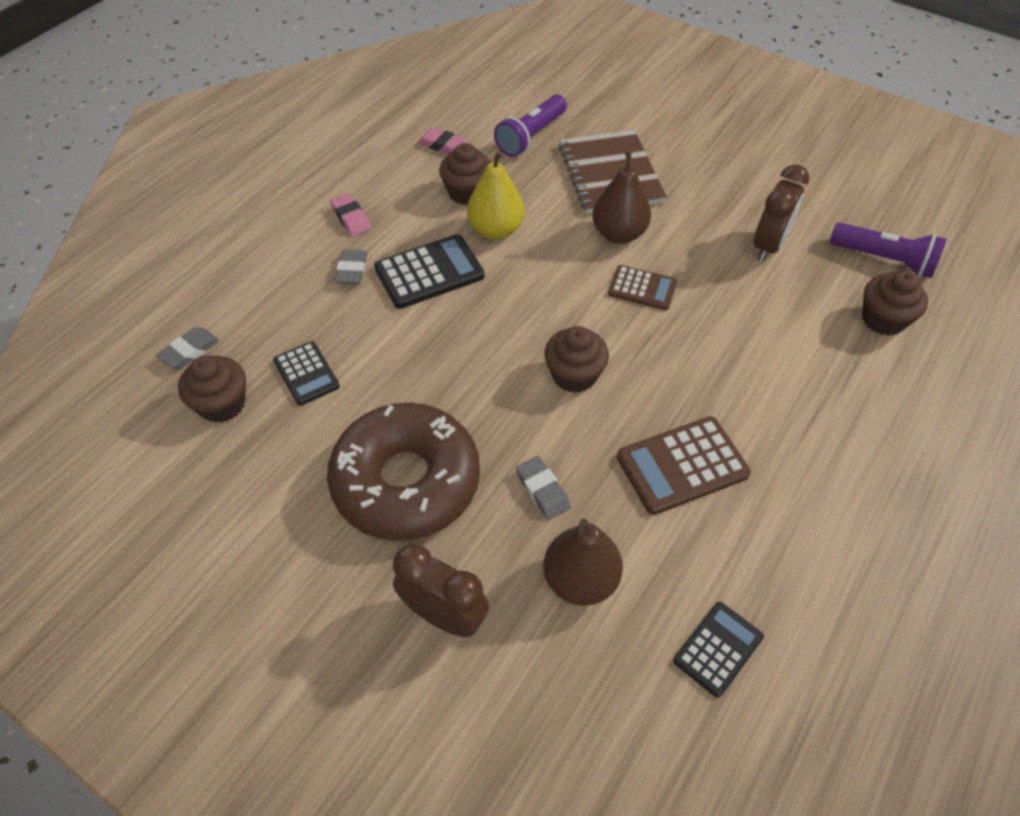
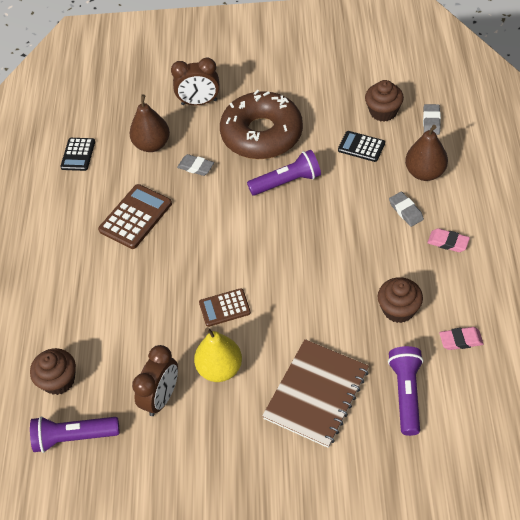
camera: 150 degrees right, 0 degrees up
(429, 272) = (360, 237): black calculator -> none
(443, 387) = (287, 182): none -> purple flashlight
(496, 230) = (351, 292): yellow pear -> yellow pear (220, 368)
(574, 375) = (224, 229): brown cupcake -> none
(610, 174) = (316, 394): brown notebook -> brown notebook turned 75 degrees clockwise
(619, 234) = (269, 341): brown pear -> brown pear (425, 172)
(768, 246) = (161, 397): brown clock -> brown clock turned 150 degrees counterclockwise

